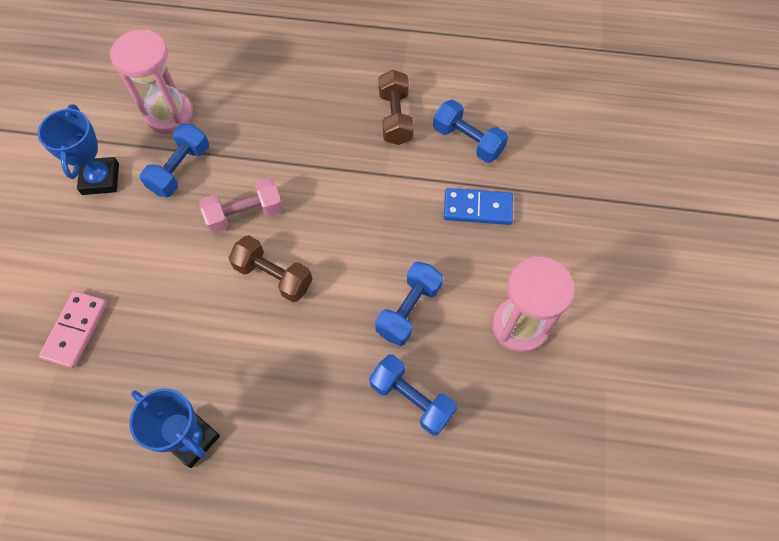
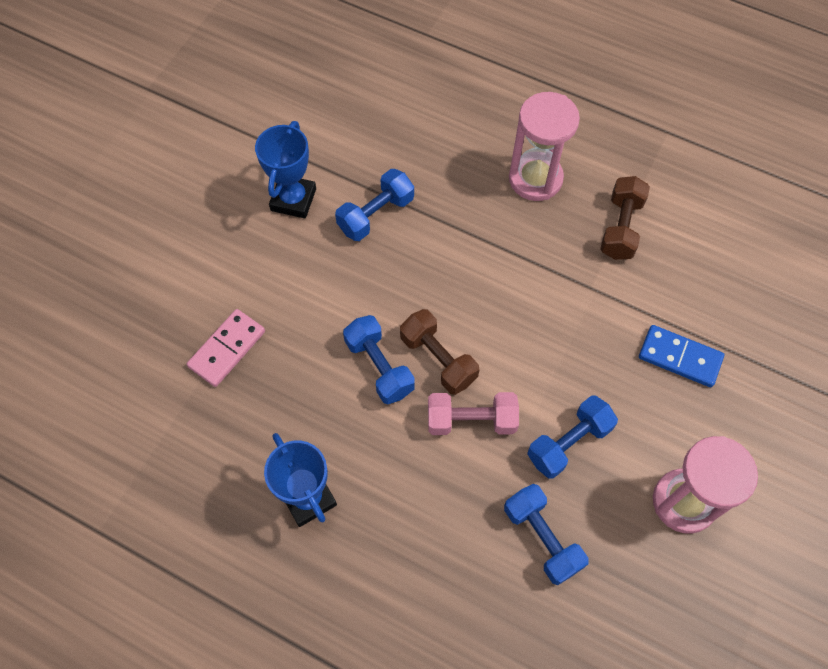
camera: 20 degrees right, 0 degrees up
(168, 114) = (381, 151): pink hourglass -> pink hourglass (535, 179)
(245, 214) = (428, 283): pink dumbbell -> pink dumbbell (471, 420)
(468, 141) = (693, 279): blue dumbbell -> blue dumbbell (379, 367)

